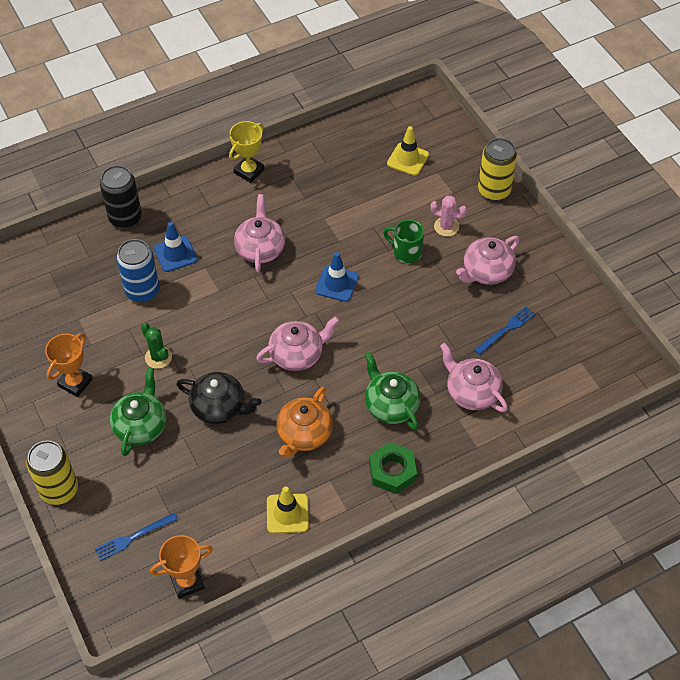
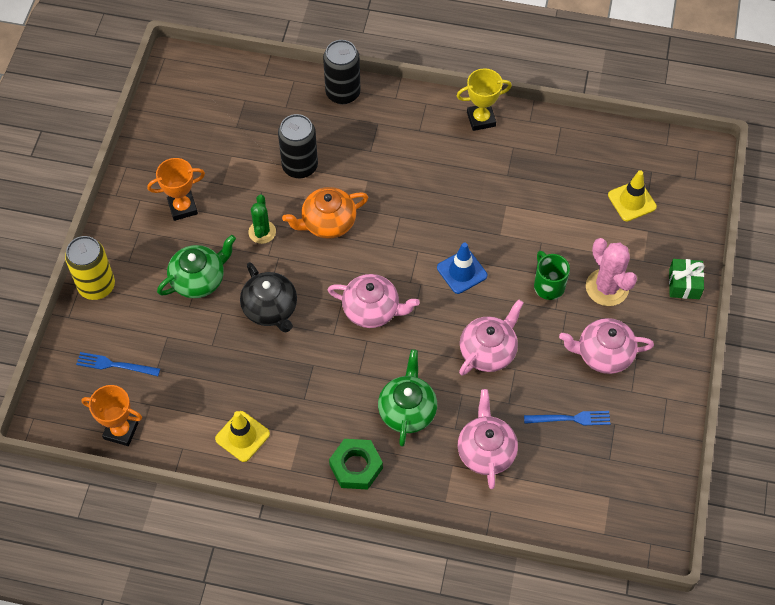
camera: 40 degrees right, 5 degrees up
(142, 291) = (300, 166): blue can -> black can
(175, 254) = (354, 152): blue traffic cone -> none
(260, 249) = (427, 195): pink teapot -> pink teapot (488, 351)
(304, 434) = (315, 381): orange teapot -> orange teapot (327, 223)
(446, 227) = (607, 287): pink cactus -> pink cactus, size x1.53
(494, 190) = (684, 284): yellow can -> green gift

